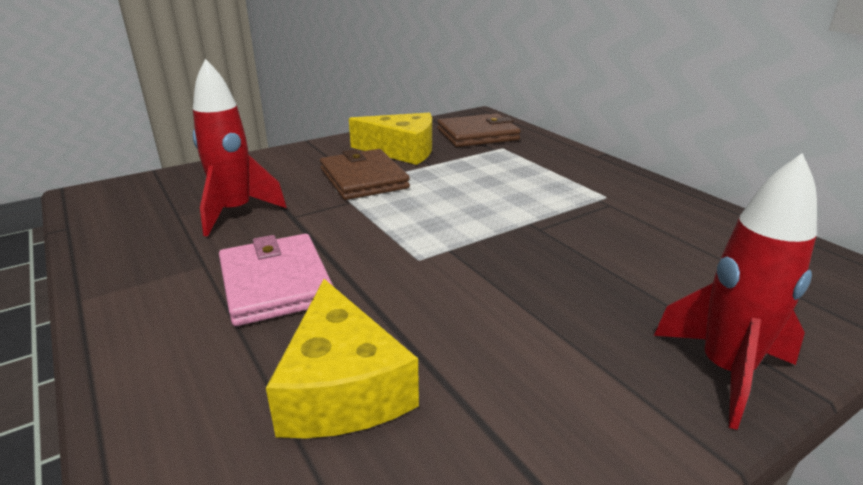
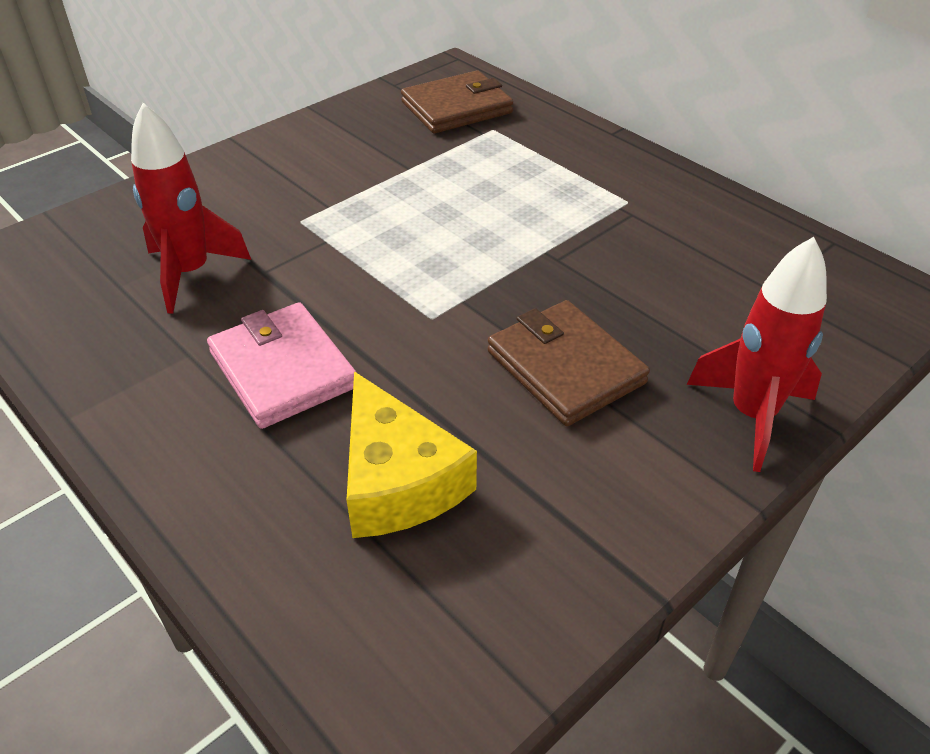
camera: 10 degrees left, 15 degrees up
(363, 179) = (331, 201): brown wallet -> brown wallet (565, 367)
(401, 151) = (365, 146): yellow cheese -> none

